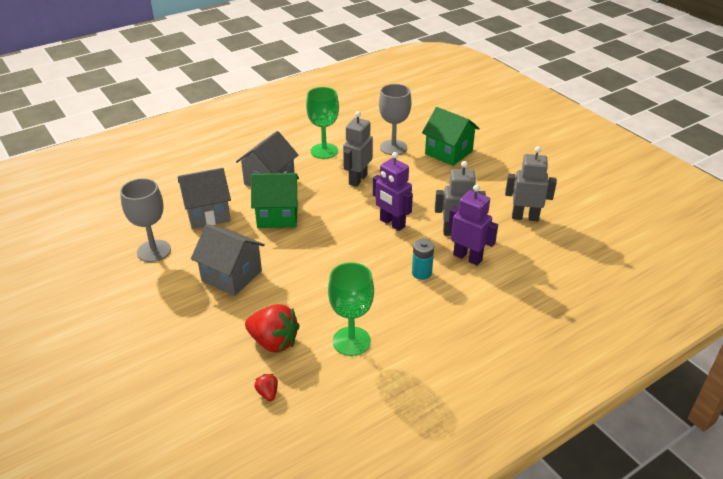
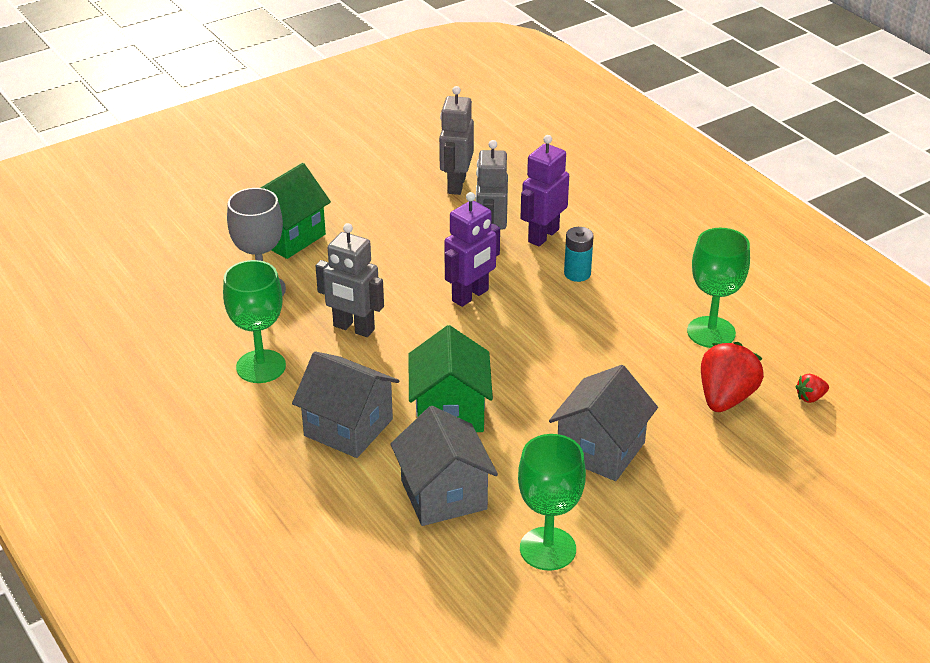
camera: 90 degrees left, 0 degrees up
(154, 251) = (547, 549): grey goblet -> green goblet

